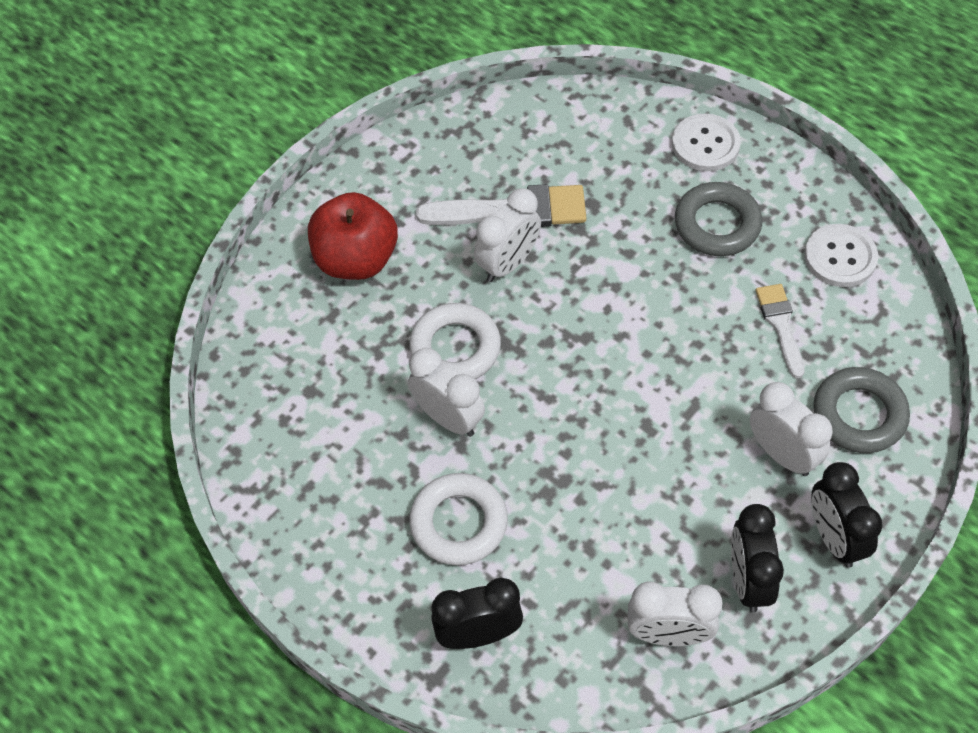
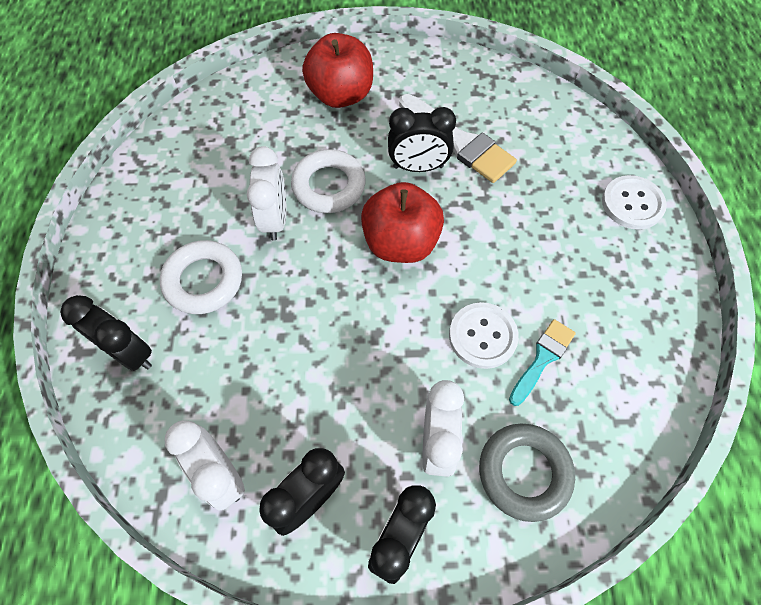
camera: 45 degrees right, 5 degrees up
(508, 263) = (418, 167): white clock -> black clock
(575, 338) = (400, 242): none -> red apple
(717, 224) = (578, 257): grey ring -> none
(780, 325) = (542, 358): white brush -> turquoise brush
(840, 257) = (643, 355): white button -> white button (482, 336)

